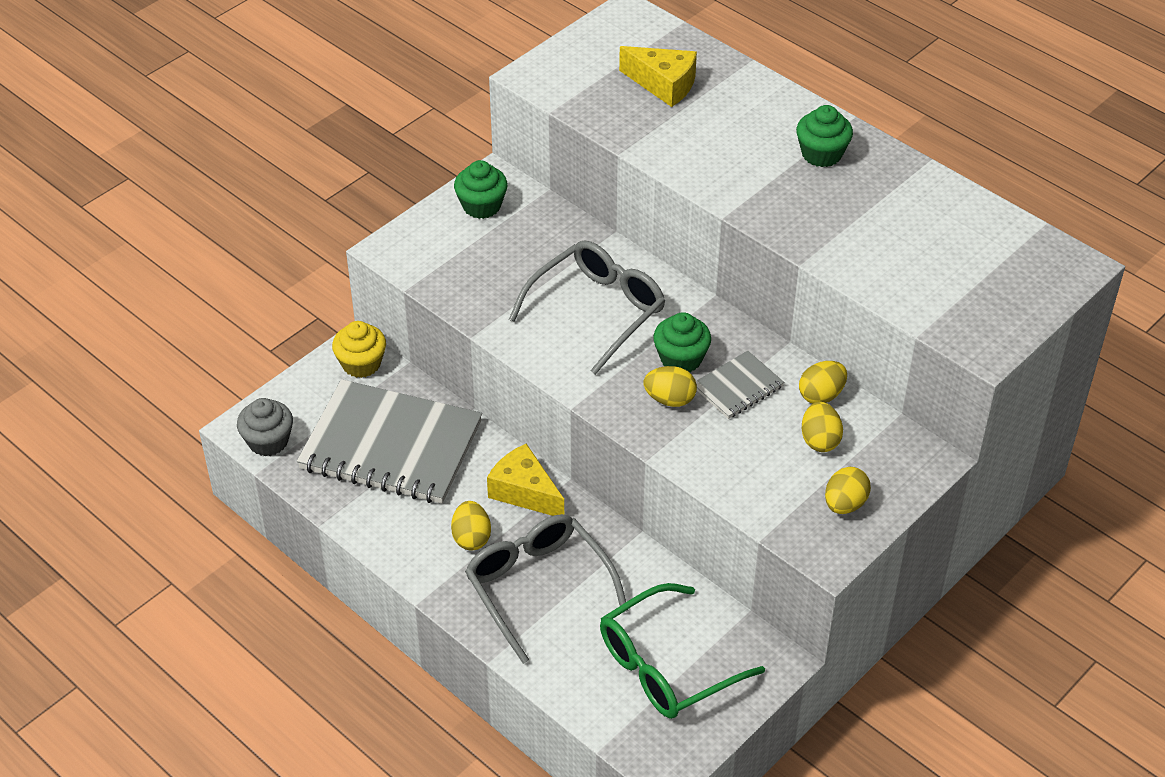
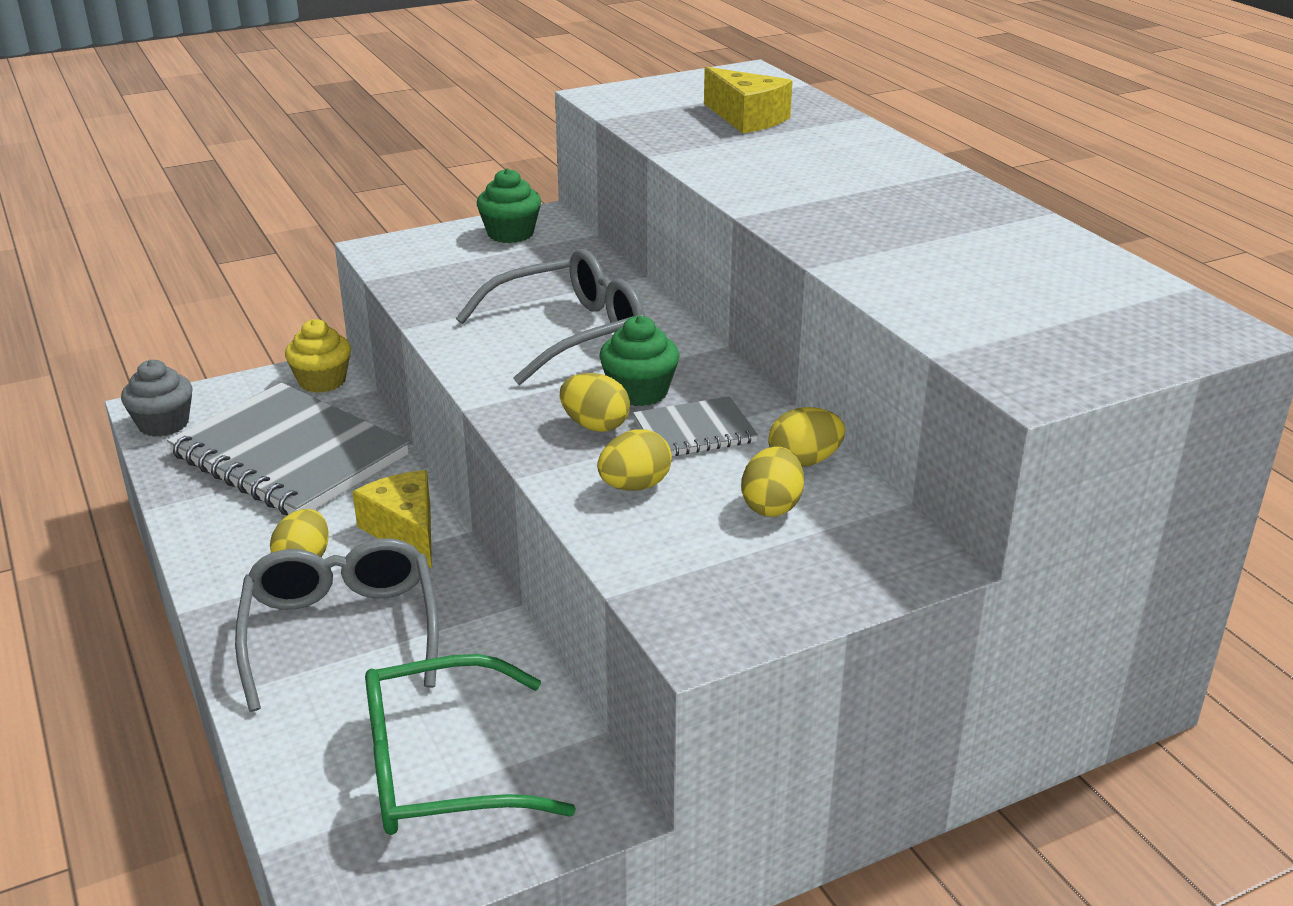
camera: 20 degrees right, 15 degrees down
(821, 154) = (904, 188): green cupcake -> none
(845, 504) = (763, 583): yellow egg -> yellow egg (634, 486)

